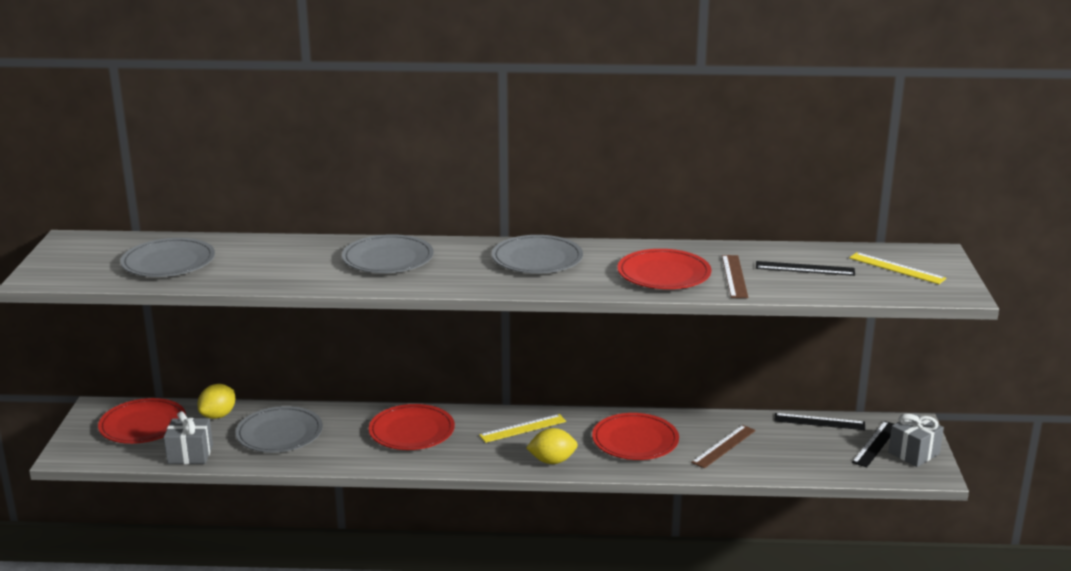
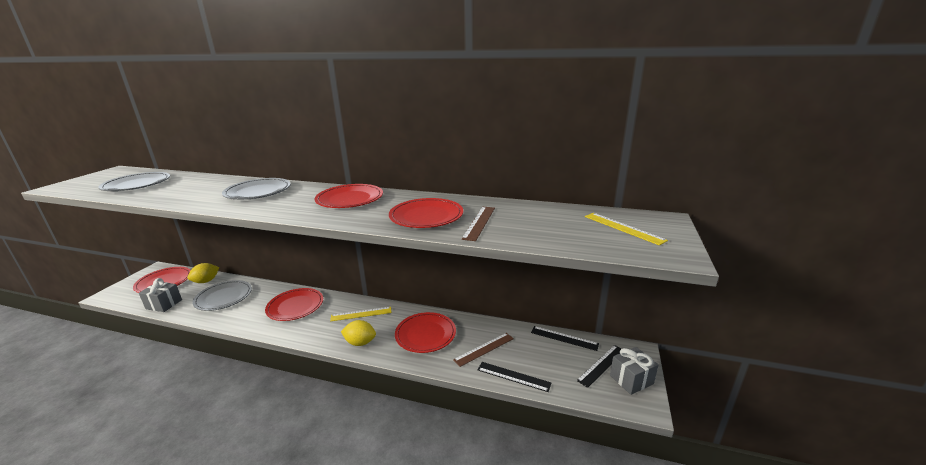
camera: 15 degrees right, 0 degrees up
(537, 259) = (350, 199): grey plate -> red plate
(805, 268) = (542, 221): black ruler -> black ruler (513, 376)

